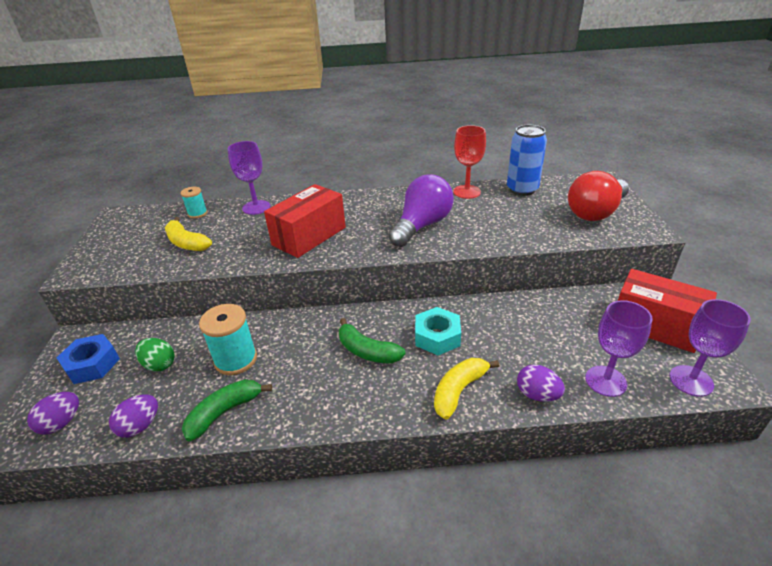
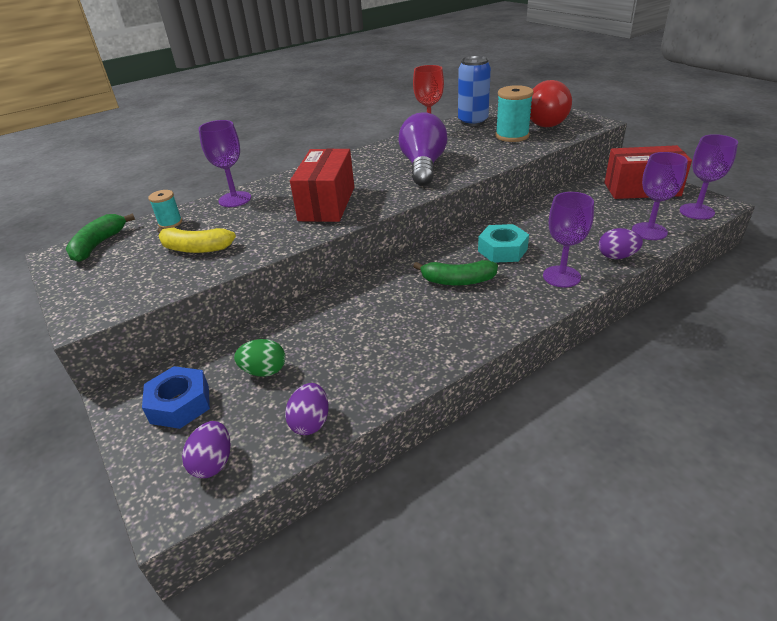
camera: 30 degrees left, 0 degrees up
(224, 412) = (384, 374): green banana -> green banana (98, 245)
(236, 359) = (343, 334): turquoise spool -> turquoise spool (512, 136)
(459, 391) = (561, 276): yellow banana -> purple goblet

